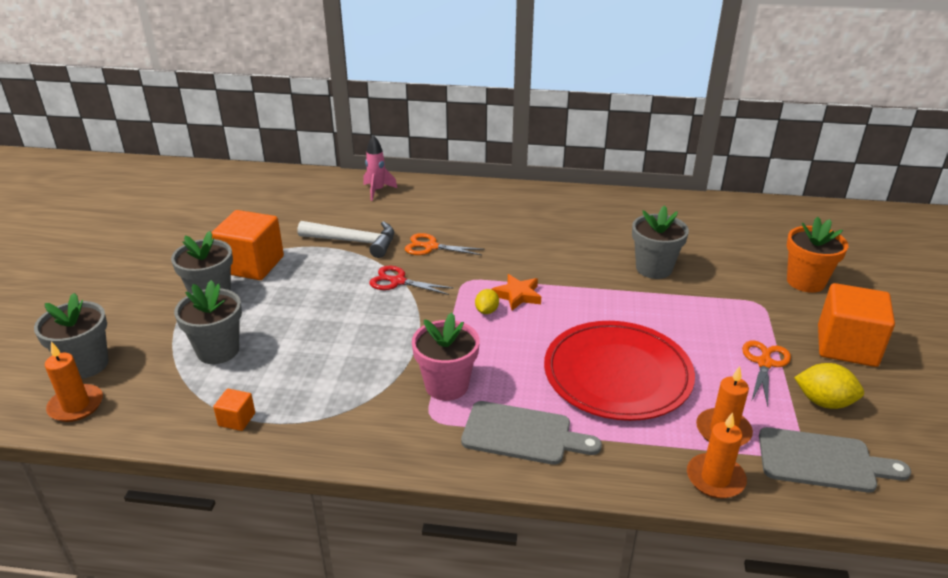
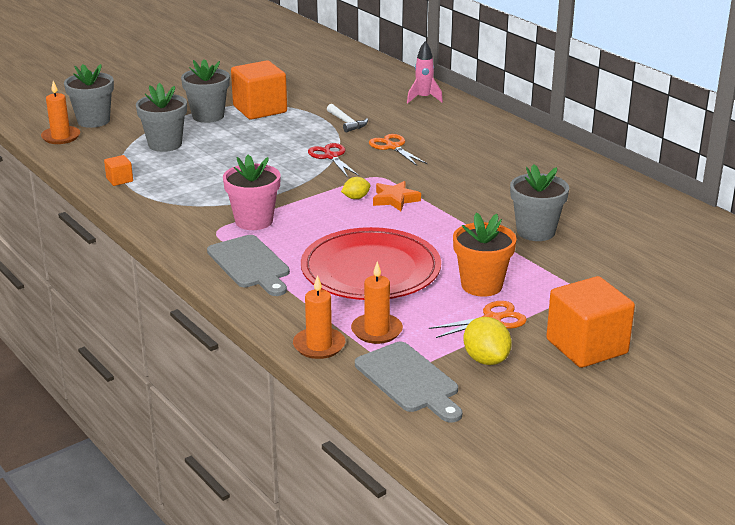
camera: 45 degrees right, 5 degrees down
(354, 242) = (346, 123): white hammer -> white hammer, size x0.60
(805, 282) = (653, 299): orange flower pot -> orange flower pot (481, 285)

